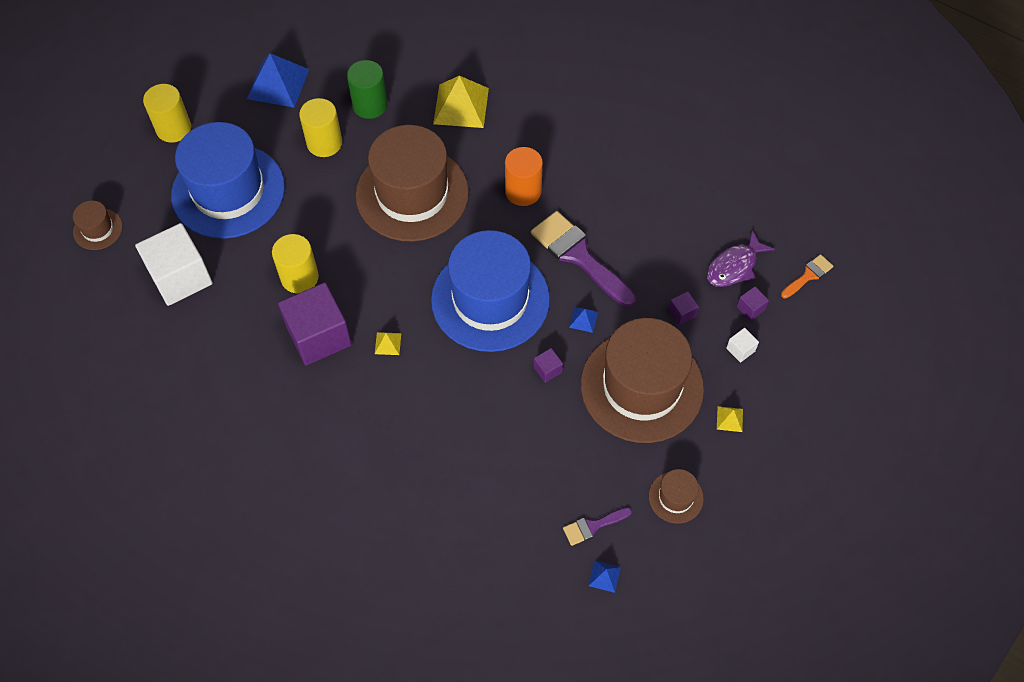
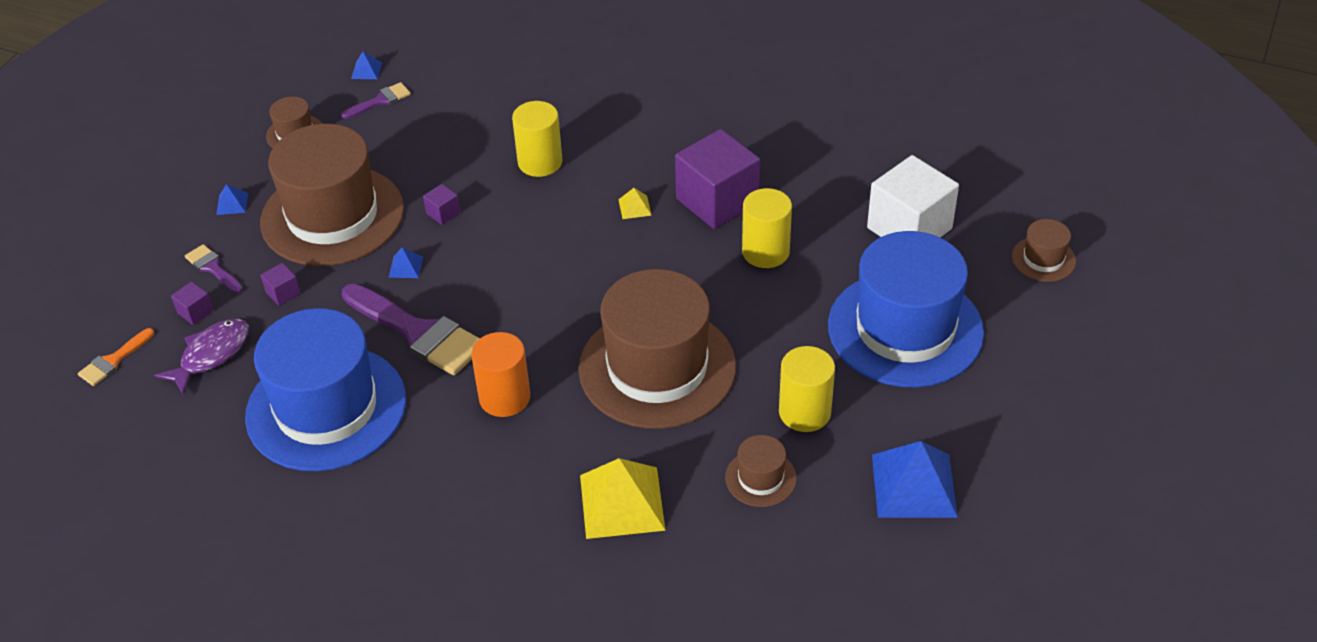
camera: 170 degrees right, 15 degrees down
(173, 128) = (1028, 394): yellow cylinder -> yellow cylinder (540, 162)
(370, 105) = (760, 478): green cylinder -> brown hat
(490, 299) = (523, 268): blue hat -> blue hat (326, 408)
(729, 419) = (232, 203): yellow pyramid -> blue pyramid
(740, 349) = (213, 268): white cube -> purple brush

